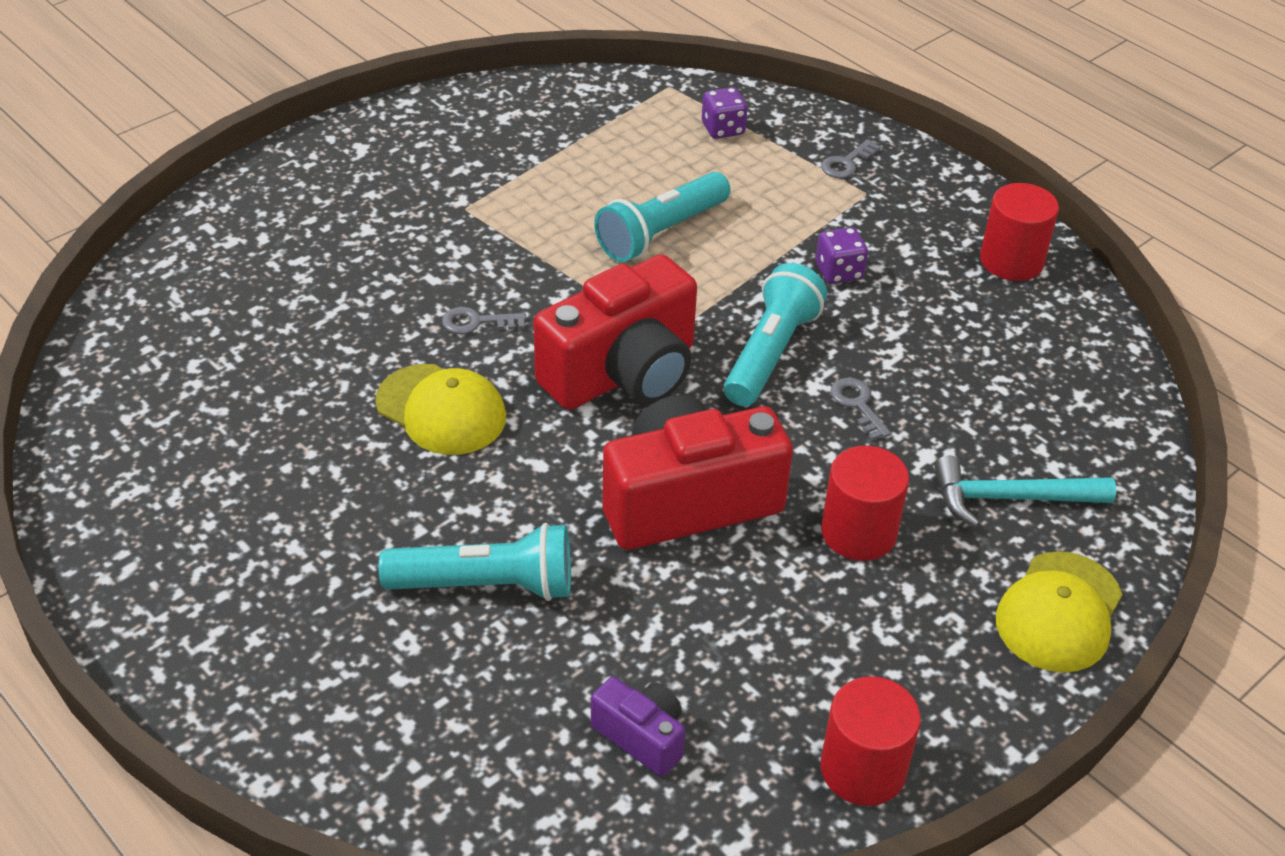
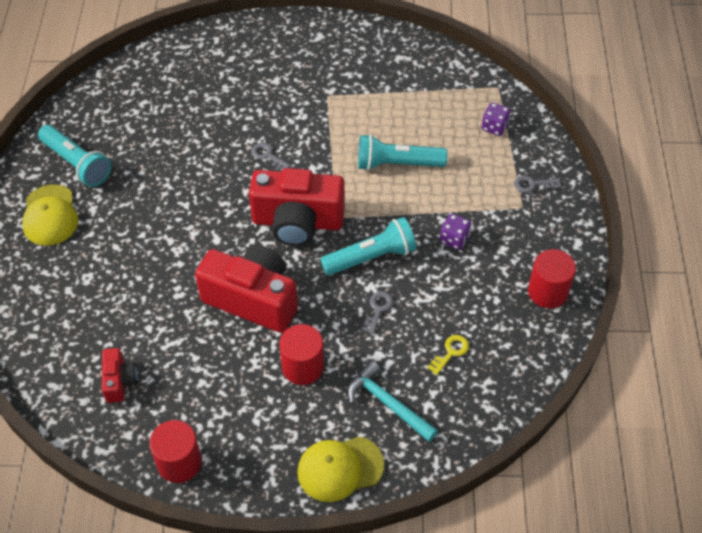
camera: 45 degrees right, 10 degrees up
(441, 410) = (208, 187): yellow cap -> yellow cap (50, 215)
(486, 585) = (138, 276): turquoise flashlight -> turquoise flashlight (77, 163)
(641, 736) = (119, 381): purple camera -> red camera
(1000, 392) = (450, 352): none -> yellow key

